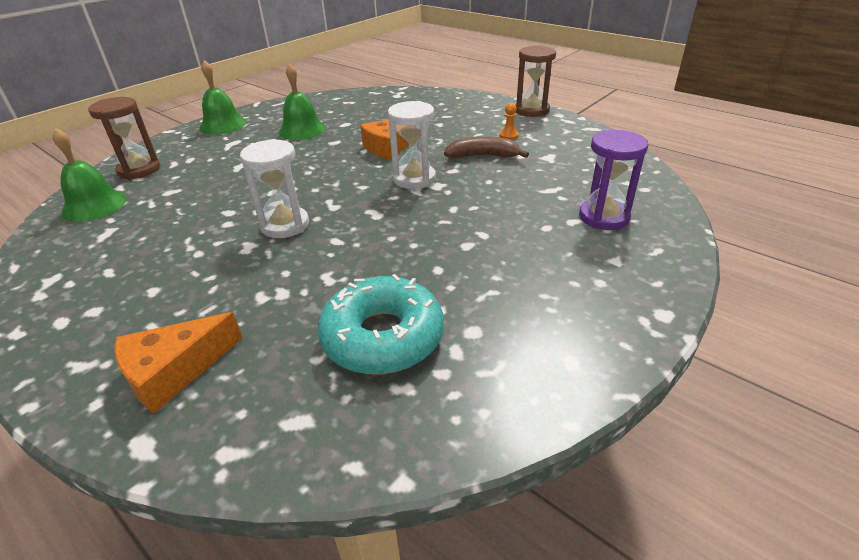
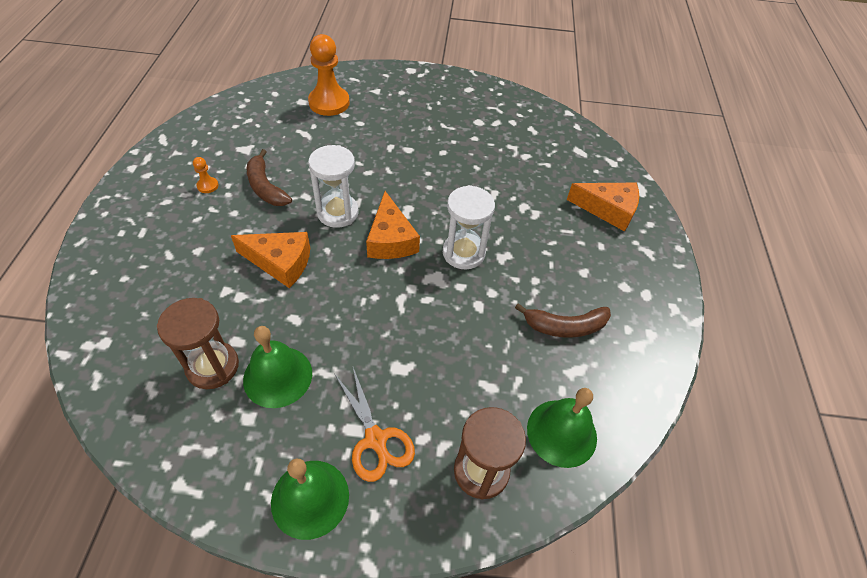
camera: 130 degrees left, 15 degrees up
(138, 246) = (565, 326): none -> brown banana
(215, 146) = (376, 440): none -> orange scissors
(352, 194) = (390, 239): none -> orange cheese
(382, 336) = (512, 149): turquoise donut -> none
(532, 110) = (125, 190): brown hourglass -> brown hourglass (212, 366)
(603, 217) = (329, 103): purple hourglass -> orange pawn

